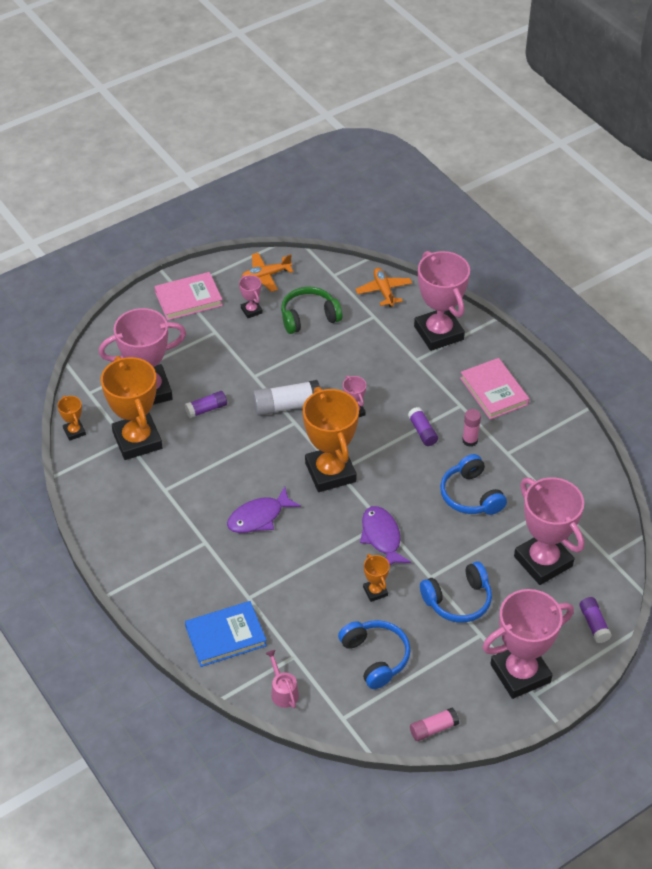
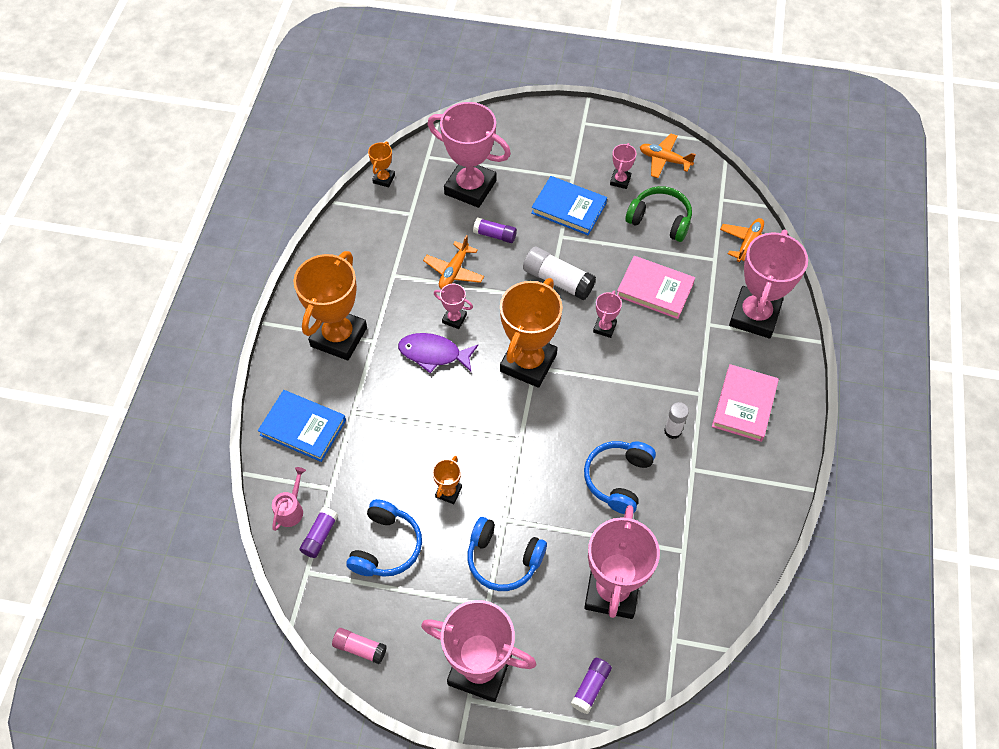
camera: 45 degrees right, 10 degrees up
(137, 440) = (418, 220): orange trophy -> orange trophy (339, 337)
(188, 299) = (582, 136): pink book -> pink book (655, 289)
(206, 454) = (454, 271): none -> orange plane
(237, 354) = (569, 208): none -> blue book
(245, 484) = (454, 319): none -> pink trophy
(381, 537) = (505, 451): purple fish -> none
(422, 431) = (641, 390): purple glue stick -> purple glue stick (320, 536)
(470, 440) = (672, 431): pink glue stick -> white glue stick

